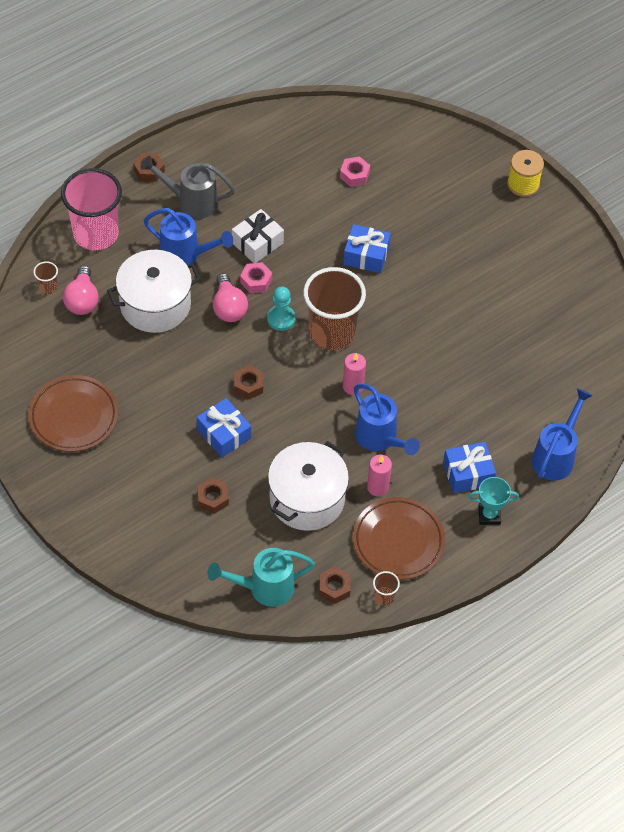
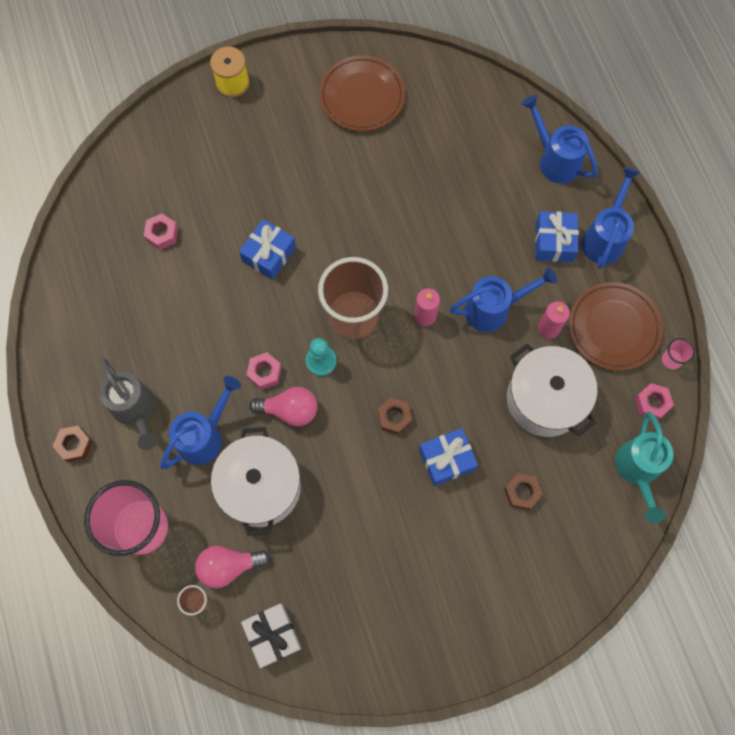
camera: 70 degrees left, 15 degrees up
(74, 416) = (380, 615): brown plate -> brown plate (362, 97)
(82, 300) = (228, 566): pink light bulb -> pink light bulb turned 150 degrees clockwise
(192, 202) = (136, 410): grey watering can -> grey watering can turned 60 degrees counterclockwise
(257, 243) = (215, 357): white gift -> white gift (273, 635)
(334, 588) = (652, 403): brown nut -> pink nut
(384, 596) = (671, 360): brown cup -> pink cup
(489, 515) = (604, 238): turquoise trophy -> blue watering can

